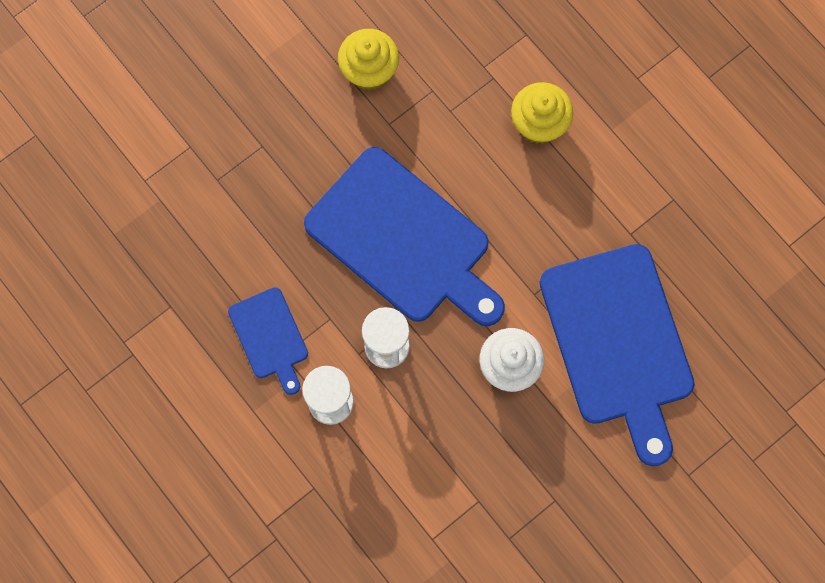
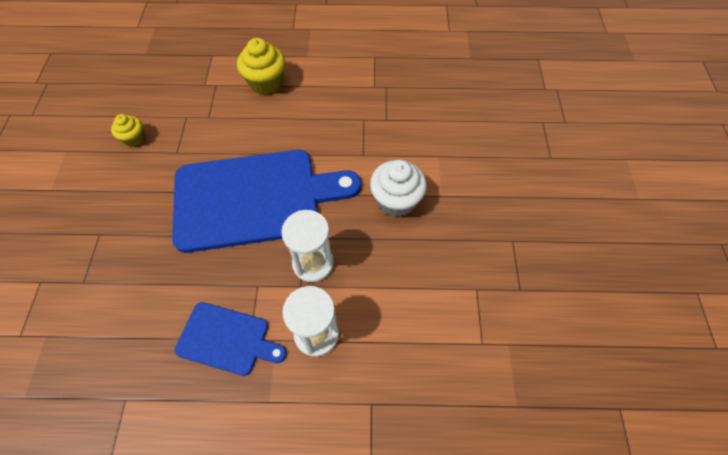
camera: 50 degrees left, 15 degrees down
(369, 71) = (134, 138): yellow cupcake -> yellow cupcake, size x0.59
(619, 342) = (434, 135): blue cutting board -> none

